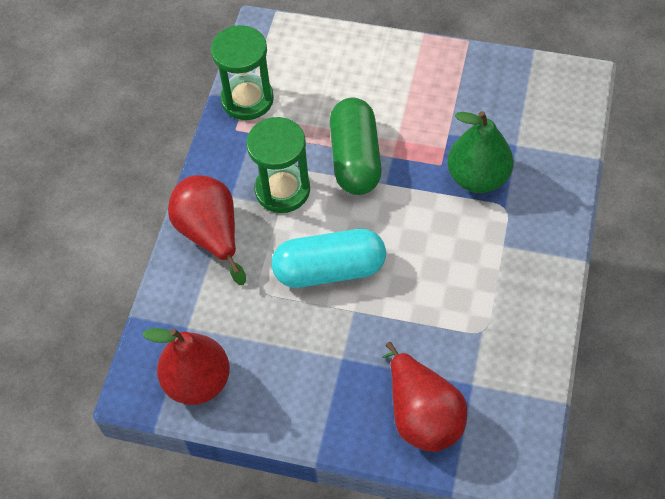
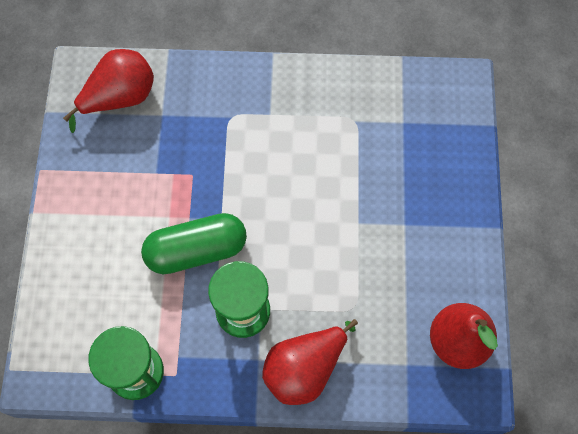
camera: 105 degrees left, 10 degrees up
(329, 270) = (322, 251): turquoise capsule -> none
(422, 415) = (439, 155): red pear -> red pear (120, 98)
(478, 177) = (202, 142): green pear -> none

